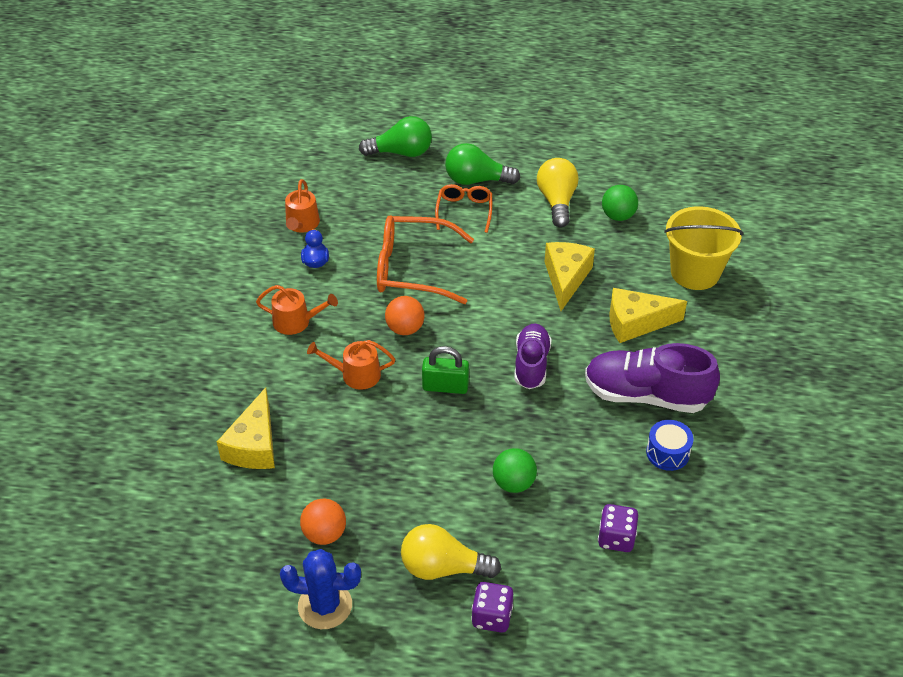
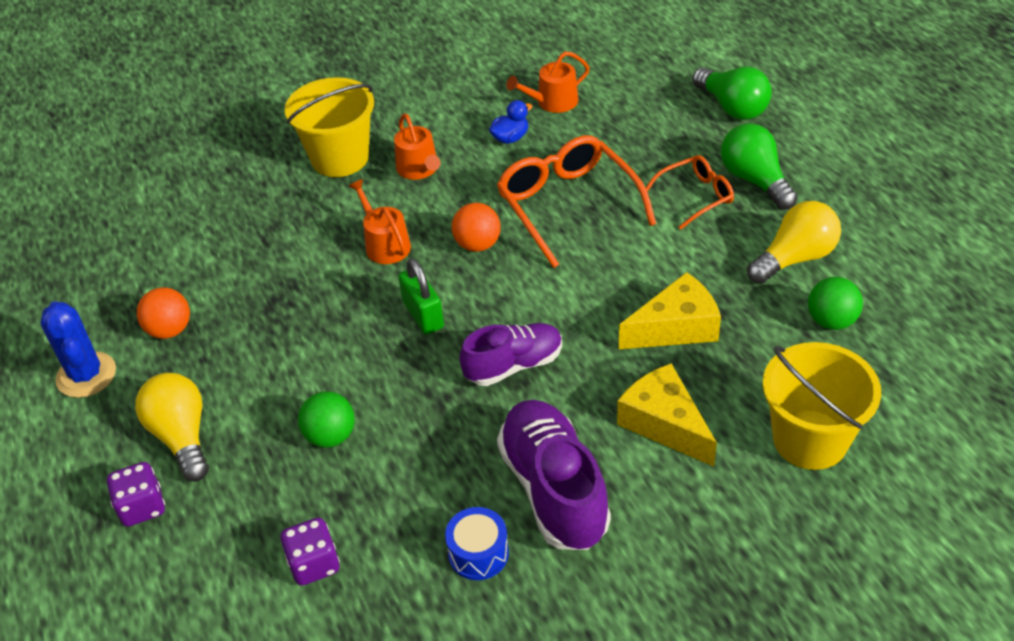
camera: 60 degrees right, 0 degrees up
(235, 357) = (340, 158): none -> yellow bucket
(254, 445) = (243, 227): yellow cheese -> none

